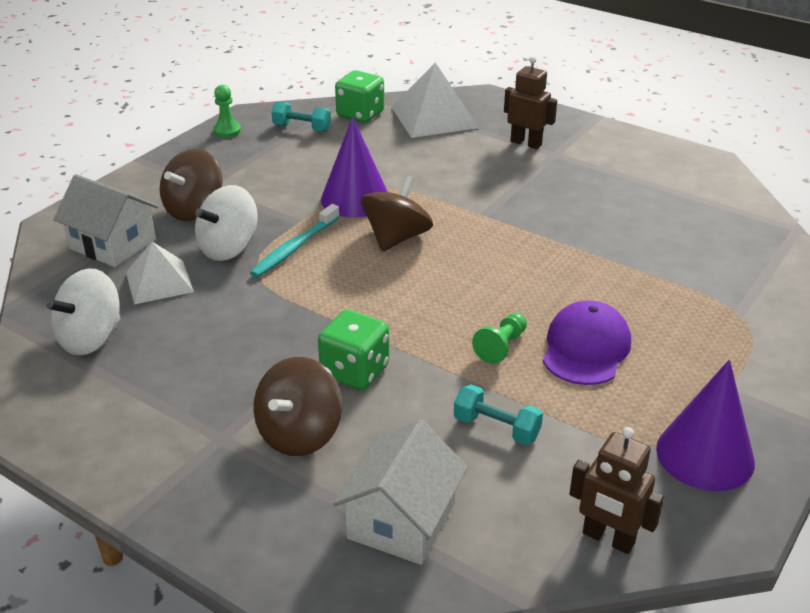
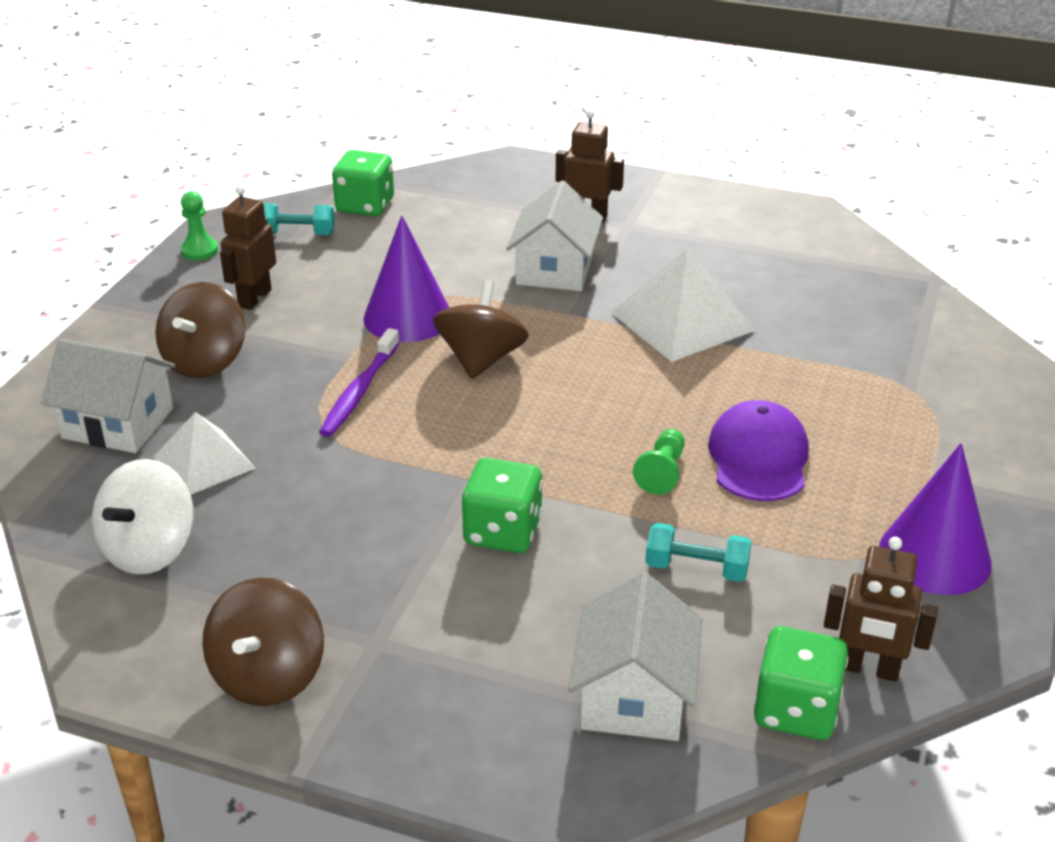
camera: 15 degrees left, 0 degrees up
(229, 248) = (275, 405): white spinning top -> none
(250, 169) = (254, 298): none -> brown robot
(295, 247) = (360, 391): turquoise toothbrush -> purple toothbrush
(299, 434) = (470, 619): brown spinning top -> brown spinning top (268, 675)
(434, 117) = (460, 197): white pyramid -> white pyramid (682, 321)
(483, 179) = (554, 270): none -> white house
(531, 560) = (796, 710): none -> green dice

